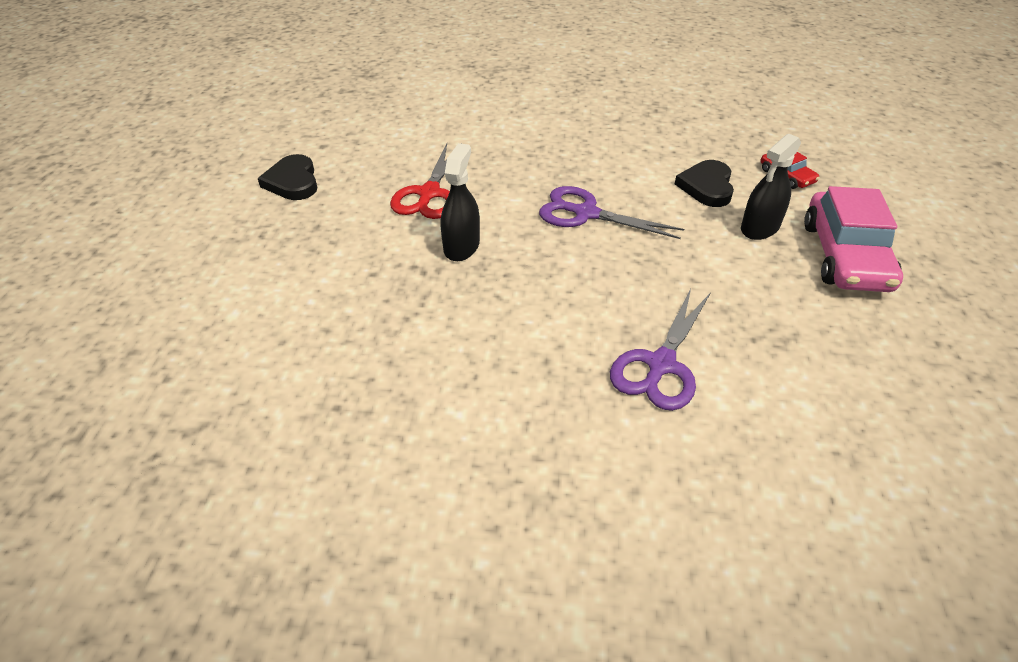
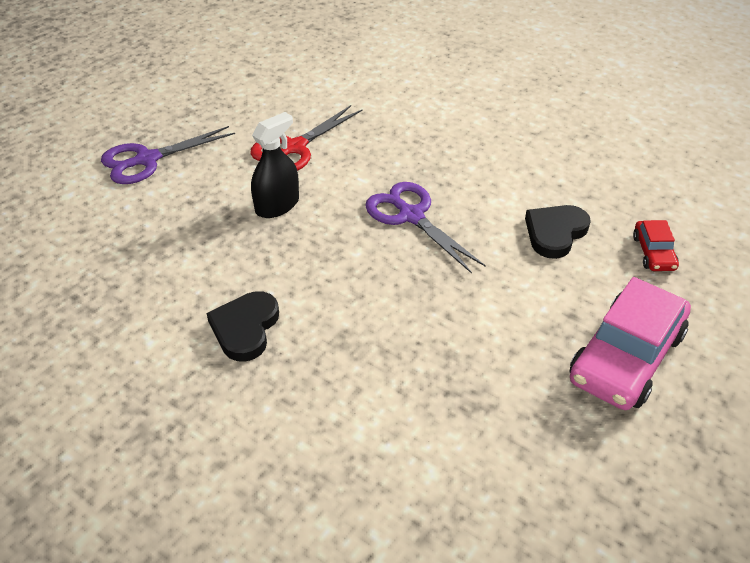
camera: 30 degrees right, 0 degrees up
(293, 182) = (199, 99): black heart -> black heart (245, 328)
(661, 365) = (340, 377): purple scissors -> purple scissors (147, 160)
(760, 228) = (566, 294): black spray bottle -> none

